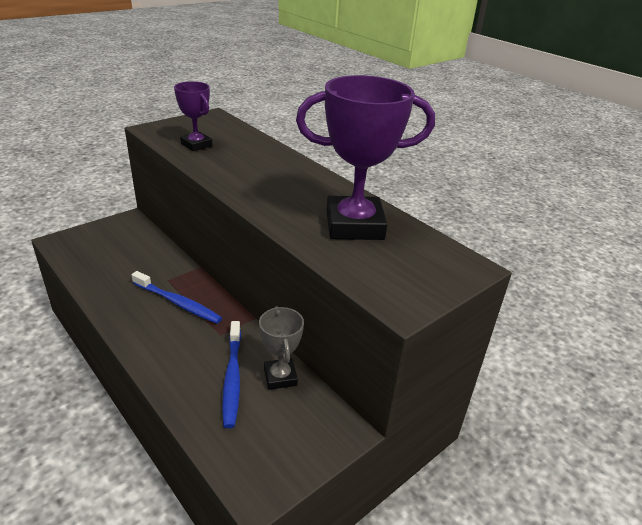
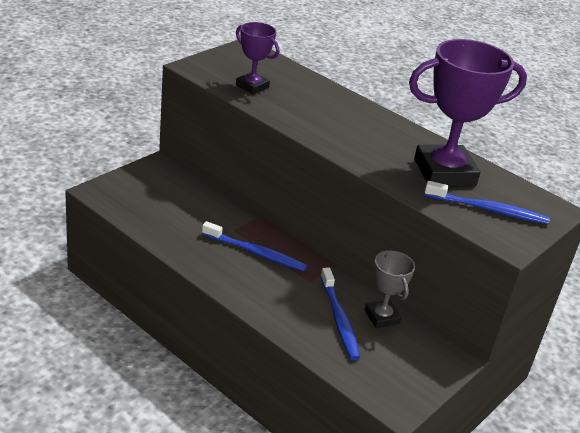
camera: 10 degrees left, 0 degrees up
(388, 265) = (488, 209): none -> blue toothbrush

